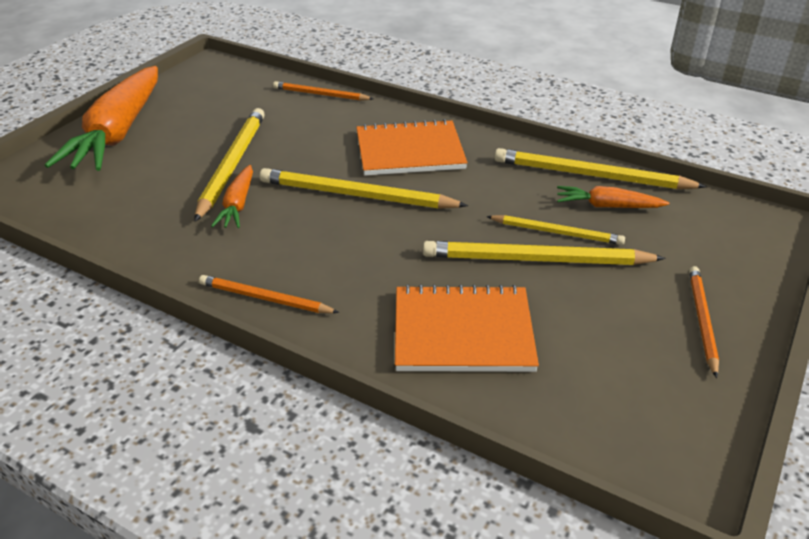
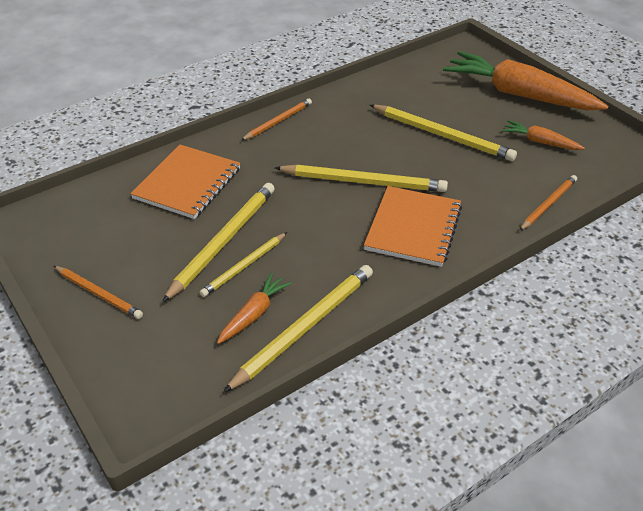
camera: 115 degrees right, 5 degrees up
(238, 205) = (385, 129): orange carrot -> orange carrot (540, 142)
(356, 195) = (363, 182): yellow pencil -> yellow pencil turned 60 degrees clockwise

